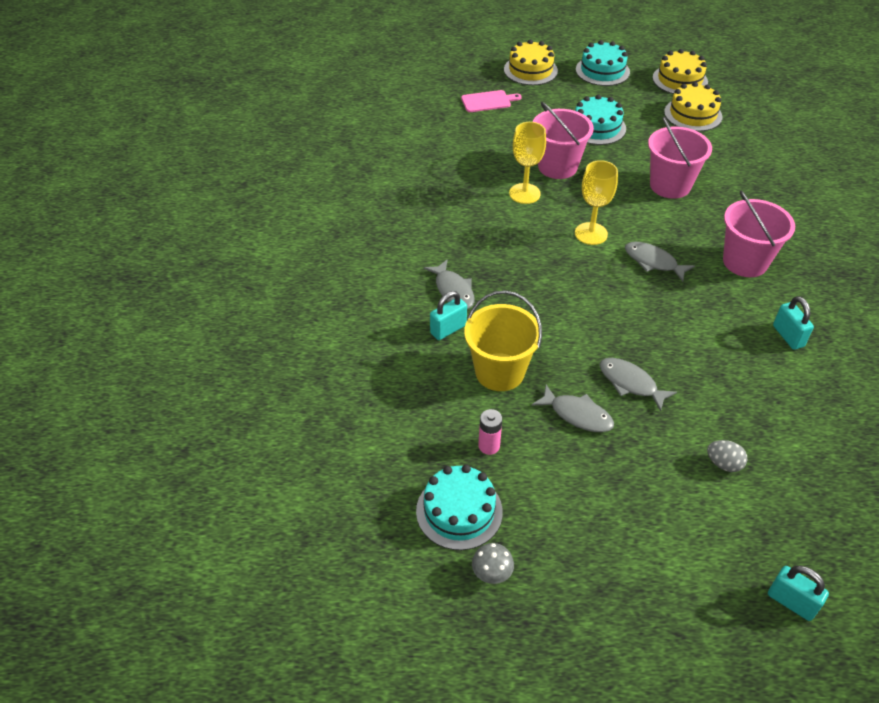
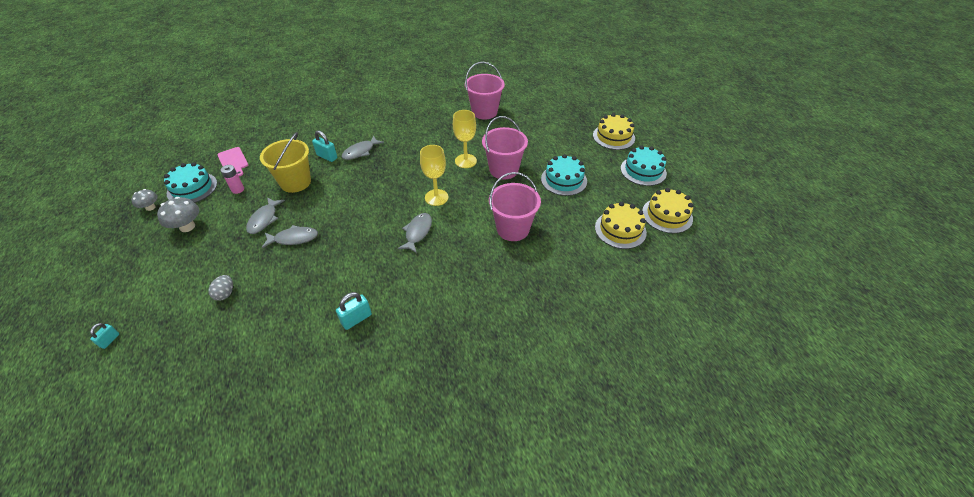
camera: 70 degrees right, 0 degrees up
(488, 101) = (560, 126): pink cutting board -> pink cutting board (233, 161)
(563, 515) = (187, 227): none -> grey mushroom
(630, 383) = (294, 238): grey fish -> grey fish turned 60 degrees clockwise
(745, 262) = (437, 284): pink bucket -> pink bucket (484, 112)
(791, 602) = (110, 340): turquoise padlock -> turquoise padlock, size x0.62

